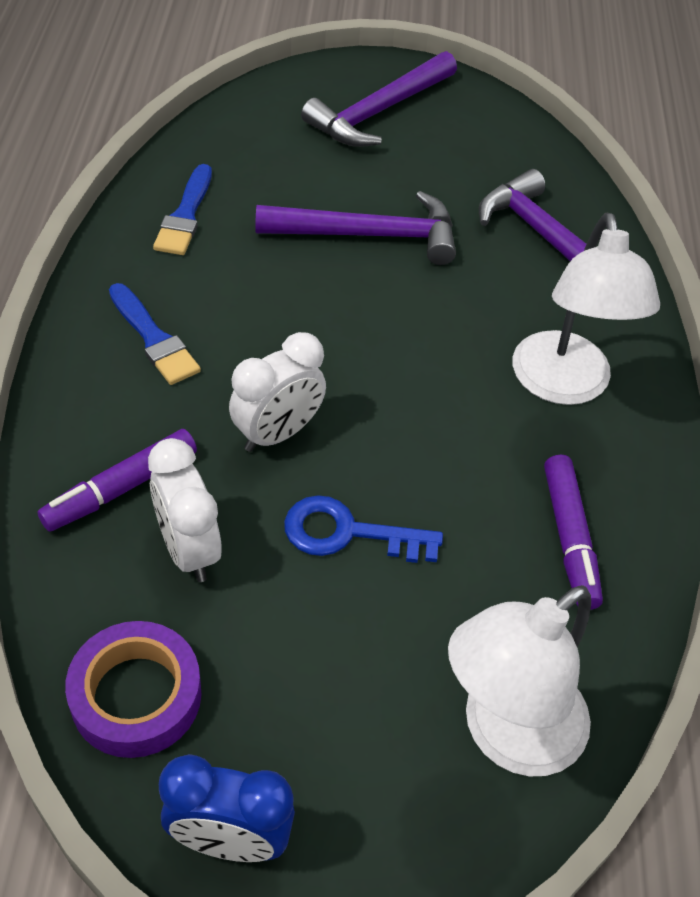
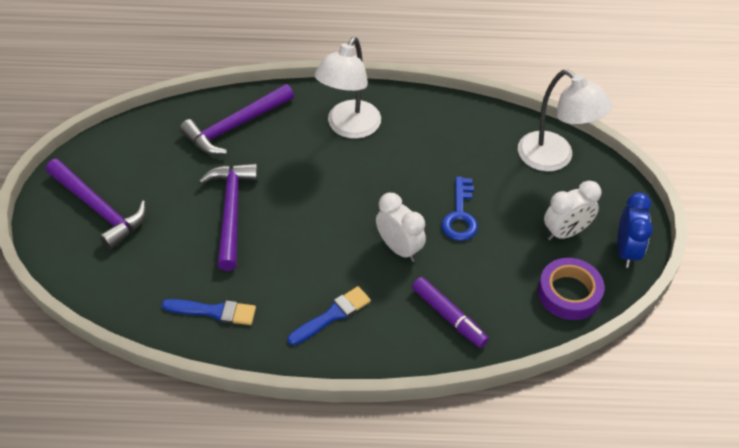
camera: 90 degrees left, 0 degrees up
(188, 549) = (482, 281): white clock -> white clock (565, 232)
(564, 385) = (349, 127): white lamp -> white lamp turned 120 degrees clockwise
(569, 538) = (447, 132): purple marker -> none

